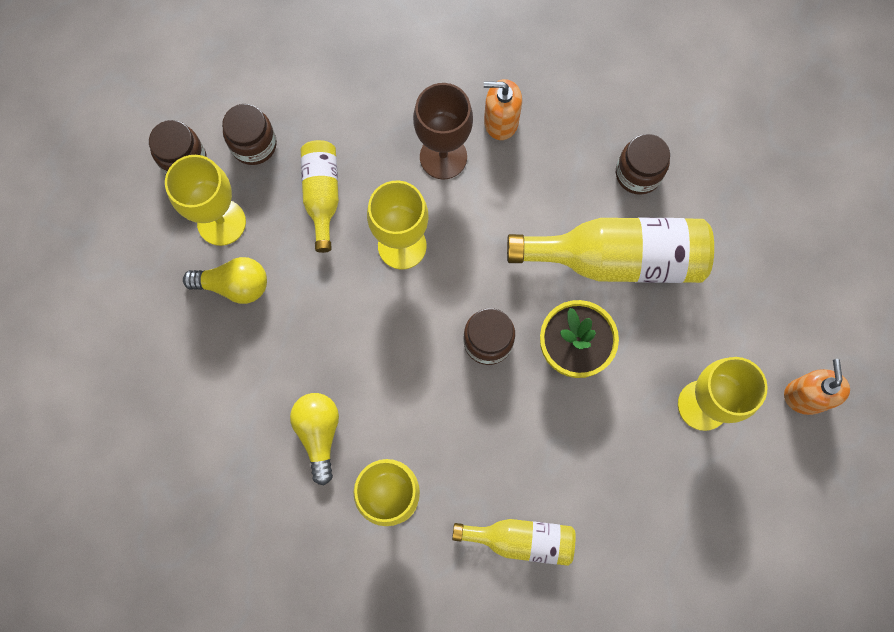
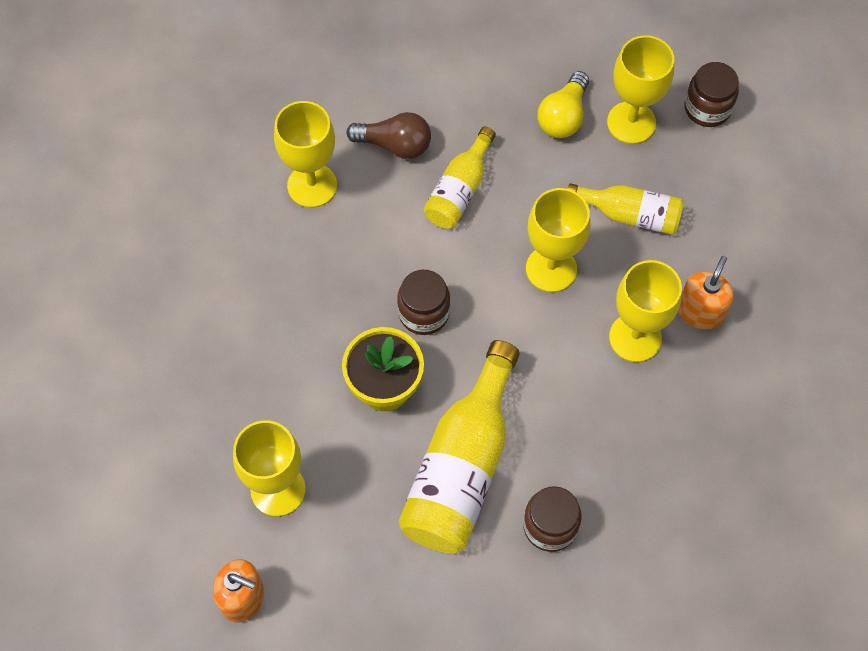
camera: 110 degrees right, 10 degrees down
(254, 144) = (705, 171): brown jar -> none
(319, 434) = (395, 145): yellow light bulb -> brown light bulb
(443, 157) = (635, 338): brown goblet -> yellow goblet
(501, 121) = (658, 408): orange soap dispenser -> orange soap dispenser (700, 312)
(521, 540) = (227, 277): yellow bottle -> yellow bottle (459, 190)

